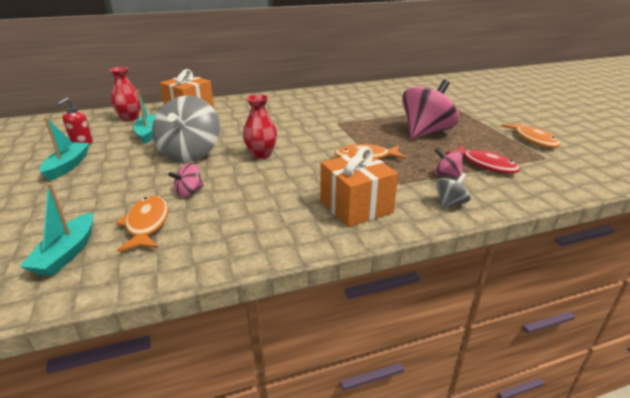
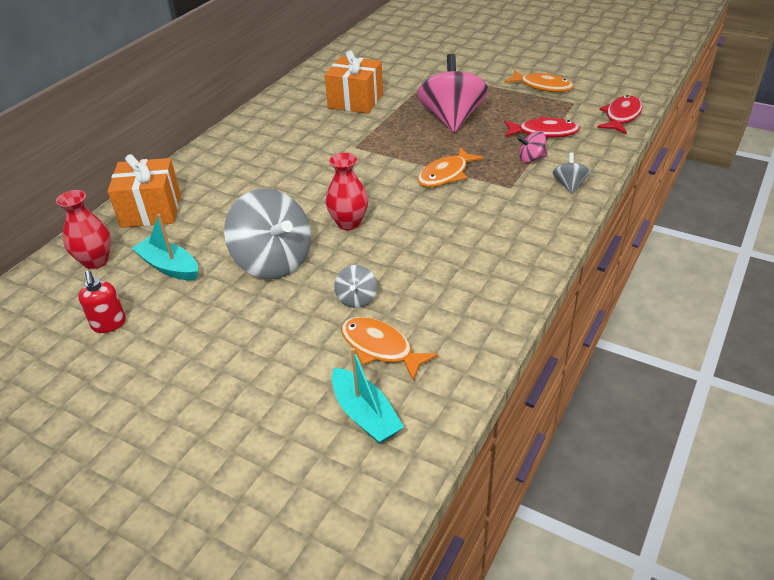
camera: 40 degrees left, 10 degrees up
(67, 166) = (162, 356): turquoise boat -> none
(189, 192) = (357, 299): pink spinning top -> grey spinning top
(356, 206) = (512, 227): orange gift -> orange gift (355, 101)
(581, 182) = (621, 116): none -> red fish

